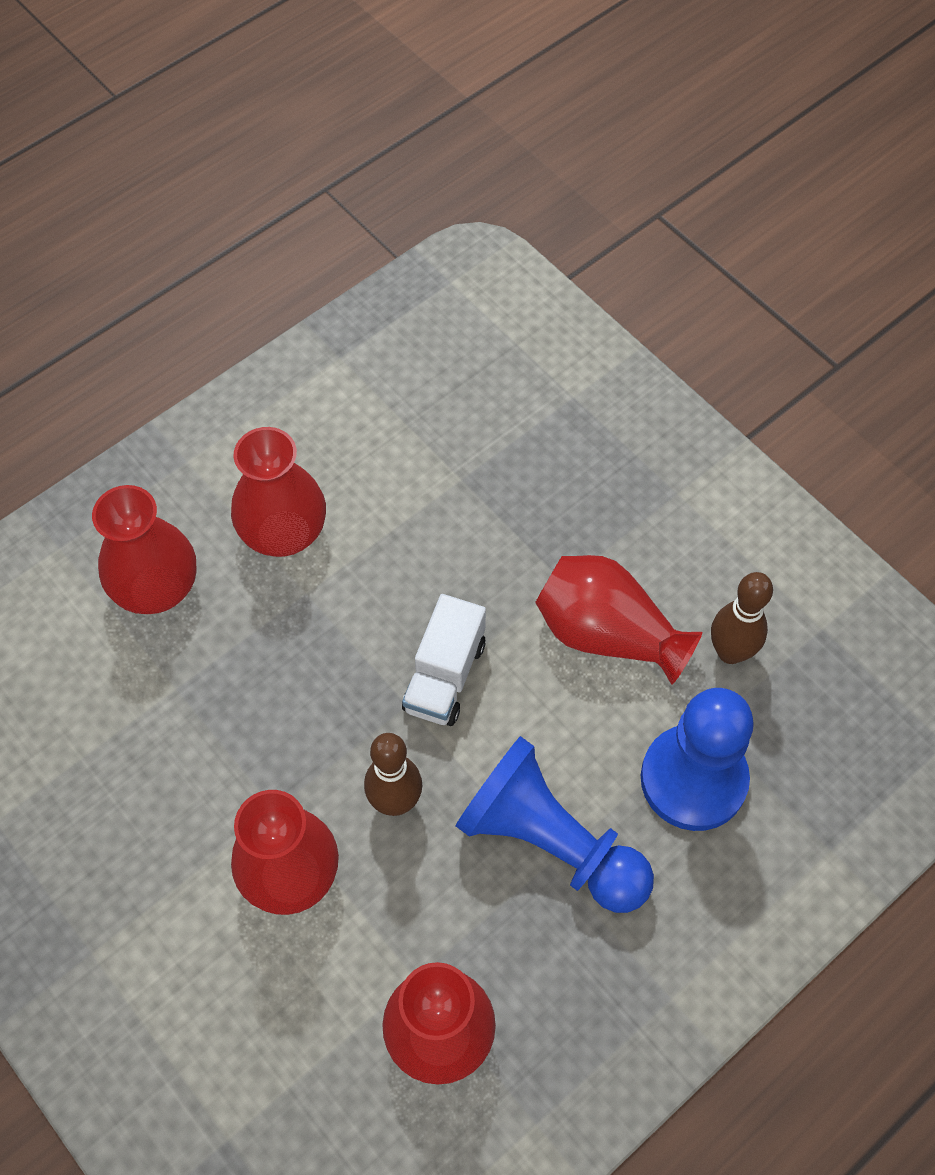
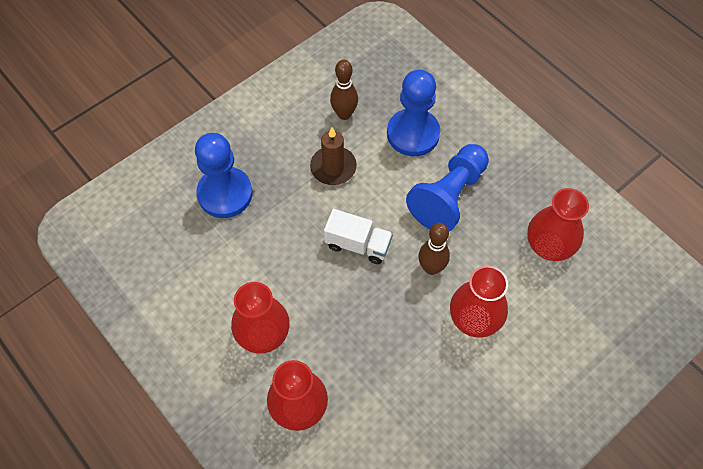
camera: 90 degrees left, 0 degrees up
(545, 463) = (225, 194): none -> blue pawn
(607, 633) = (333, 167): red vase -> brown candle

